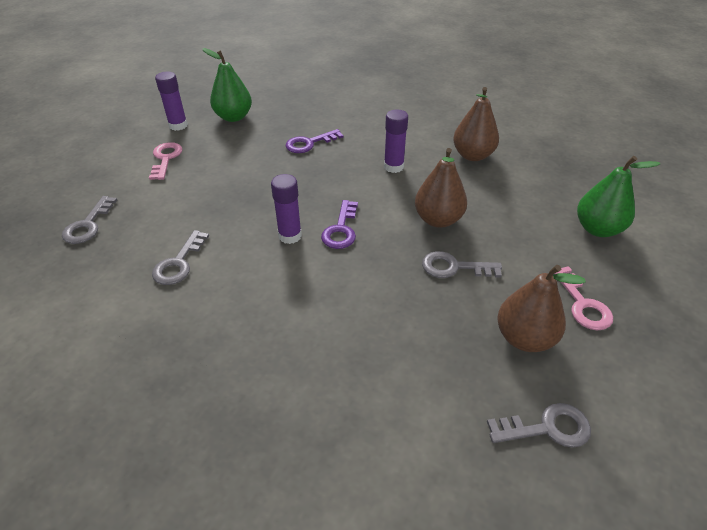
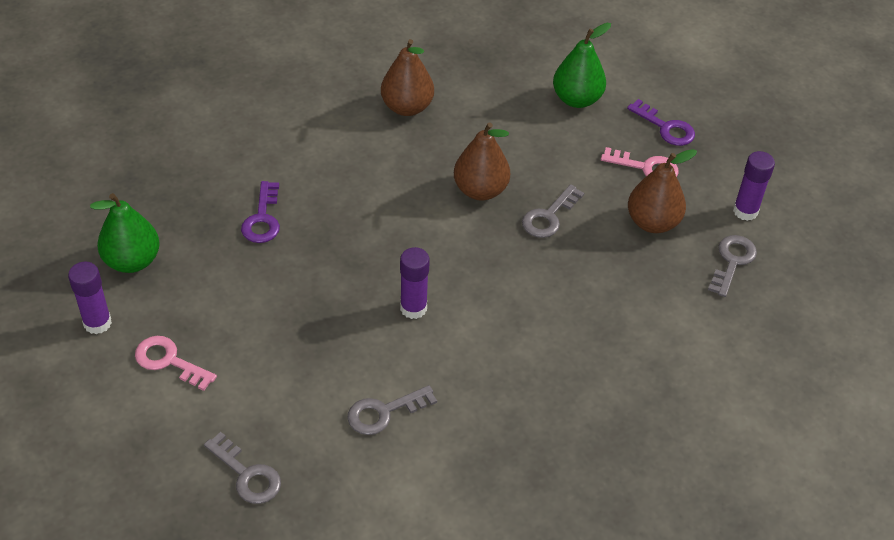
camera: 60 degrees left, 5 degrees up
(179, 263) = (384, 412): grey key -> grey key turned 105 degrees clockwise
(341, 229) = (436, 266): purple key -> purple key (666, 128)
(393, 167) = (371, 175): purple glue stick -> purple glue stick (745, 211)

